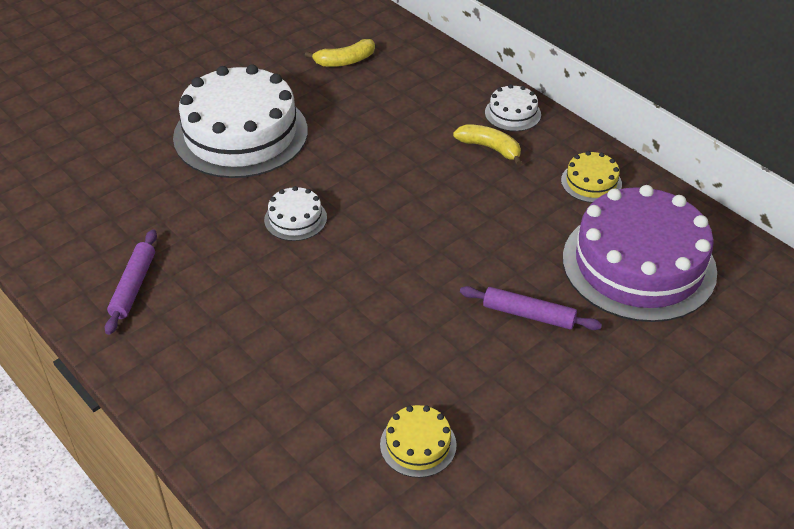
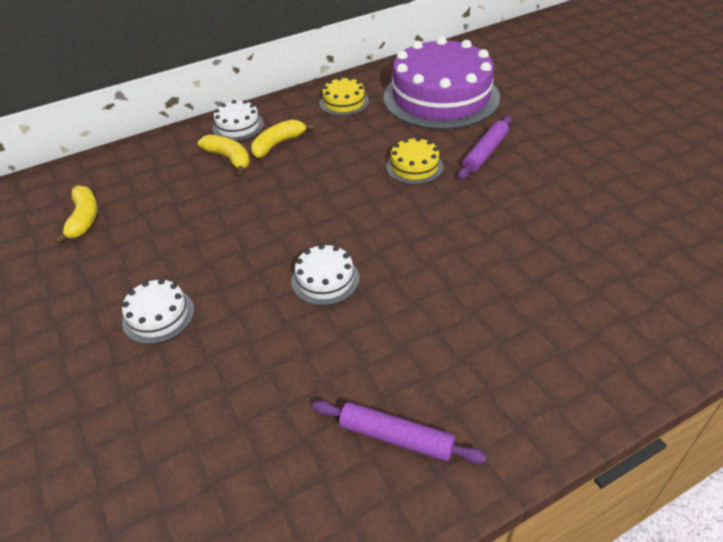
camera: 75 degrees left, 0 degrees up
(240, 134) = (158, 315): white cake -> white cake, size x0.43
(418, 444) = (624, 227): yellow cake -> yellow cake (414, 166)
(455, 121) = (229, 158): none -> yellow banana

